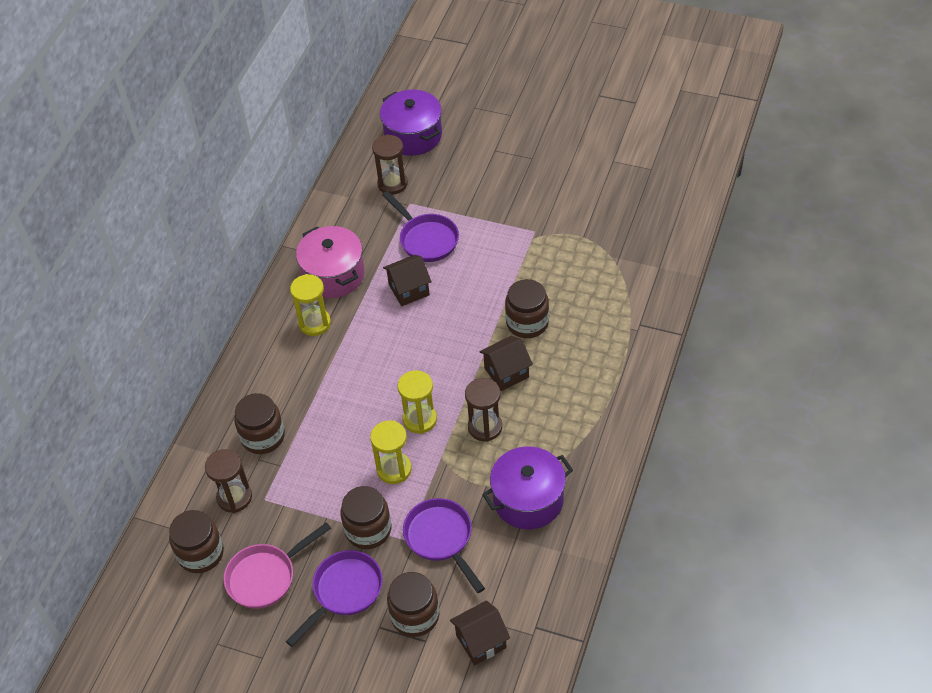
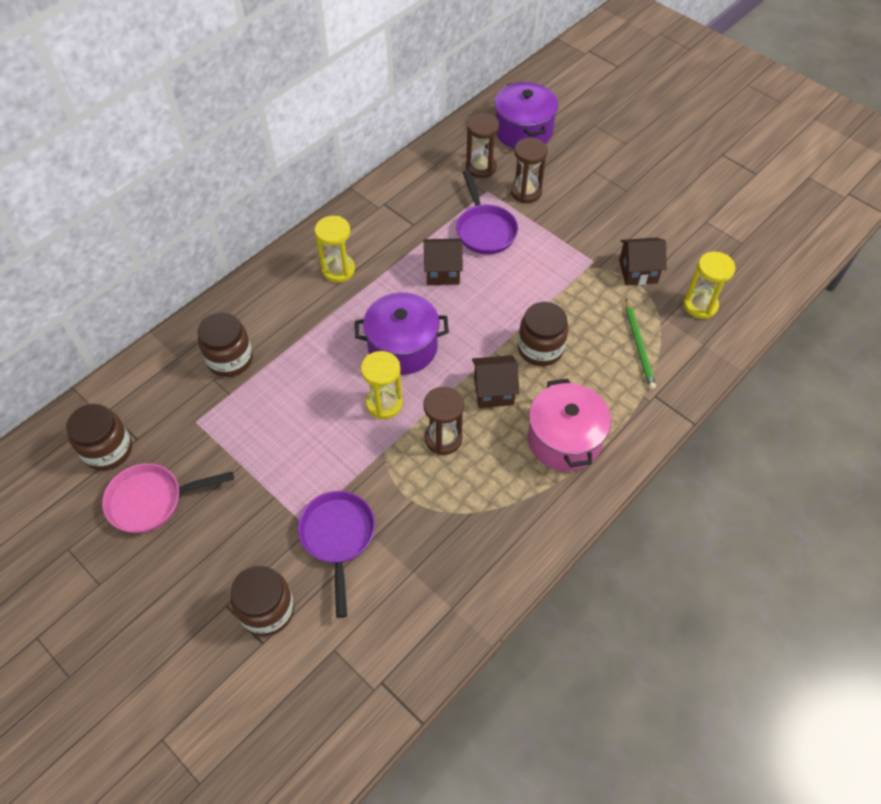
camera: 20 degrees right, 5 degrees up
(234, 497) = (170, 408): brown hourglass -> brown hourglass (526, 192)
(333, 275) = (381, 231): pink pot -> pink pot (564, 439)
(344, 592) = (214, 551): purple pan -> none
(368, 530) = (273, 496): brown jar -> none
(394, 469) = (332, 444): yellow hourglass -> yellow hourglass (700, 305)
(481, 641) = (317, 671): brown house -> brown house (638, 271)
(528, 500) = (446, 535): purple pot -> purple pot (402, 347)
(607, 289) = (639, 346): none -> green pencil

